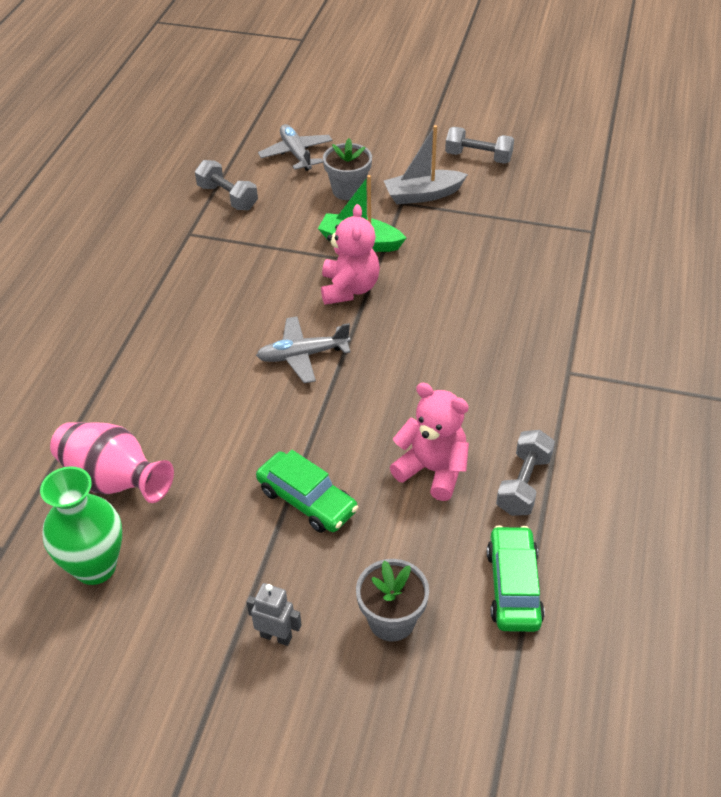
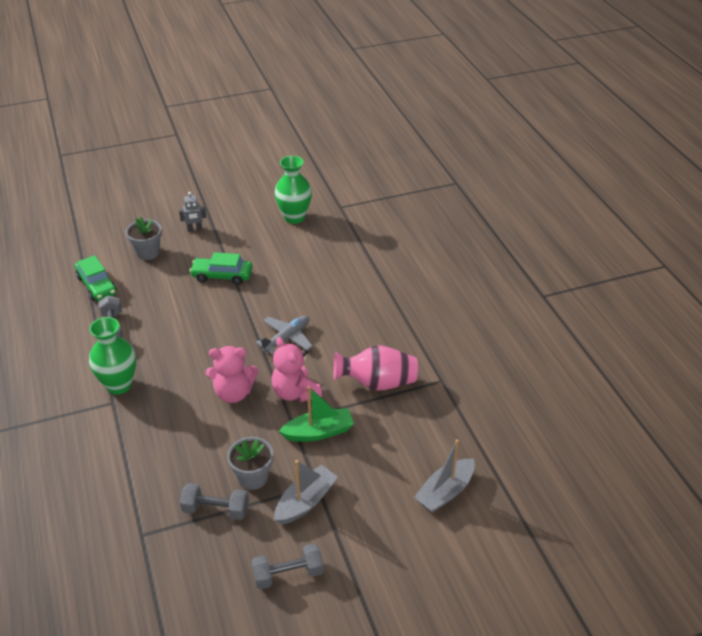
camera: 145 degrees right, 5 degrees down
(114, 480) = (323, 245): pink vase -> pink vase (377, 383)
(227, 197) = (450, 422): grey dumbbell -> grey dumbbell (216, 510)
(296, 154) = (445, 492): grey plane -> grey boat
(348, 190) = (368, 475): grey flower pot -> grey flower pot (253, 477)
(432, 470) = (166, 314): pink teddy bear -> pink teddy bear (233, 393)
(551, 391) = (119, 385): none -> green vase

